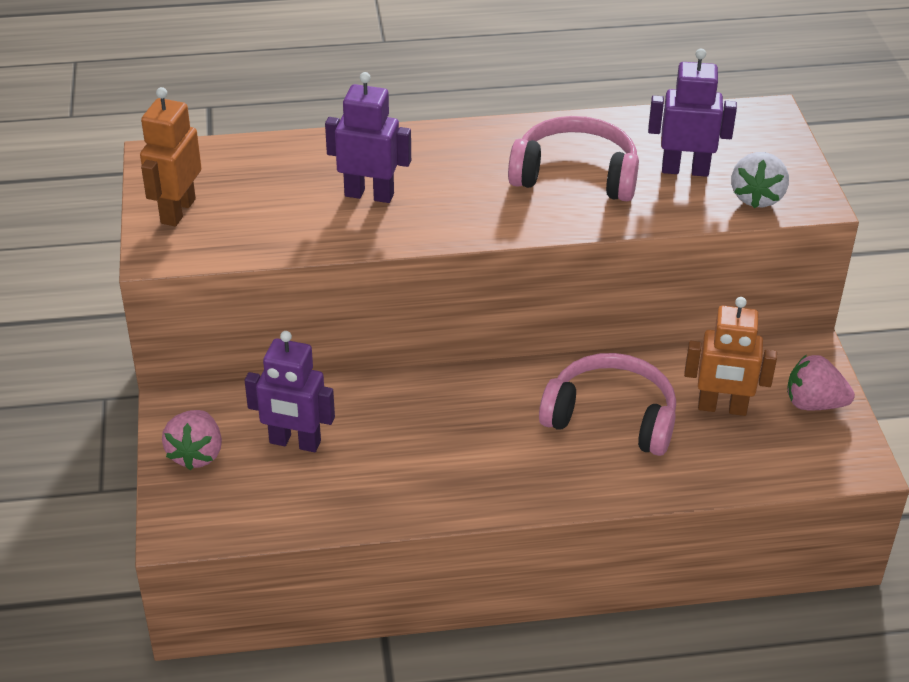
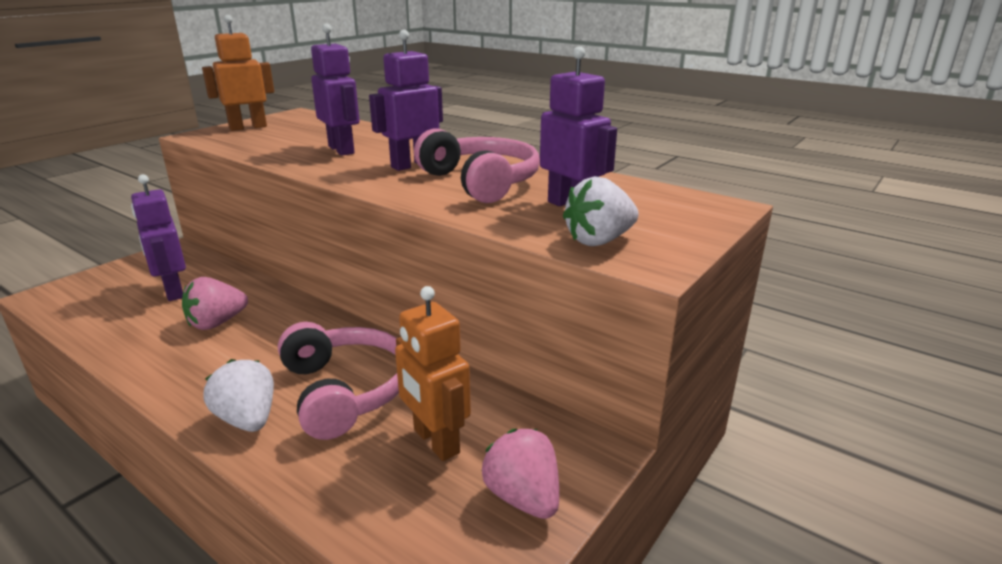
camera: 45 degrees right, 15 degrees down
(196, 454) = (131, 271): pink strawberry -> pink strawberry (217, 323)
(479, 182) = (412, 165): none -> purple robot
(591, 478) = (248, 419): none -> white strawberry

